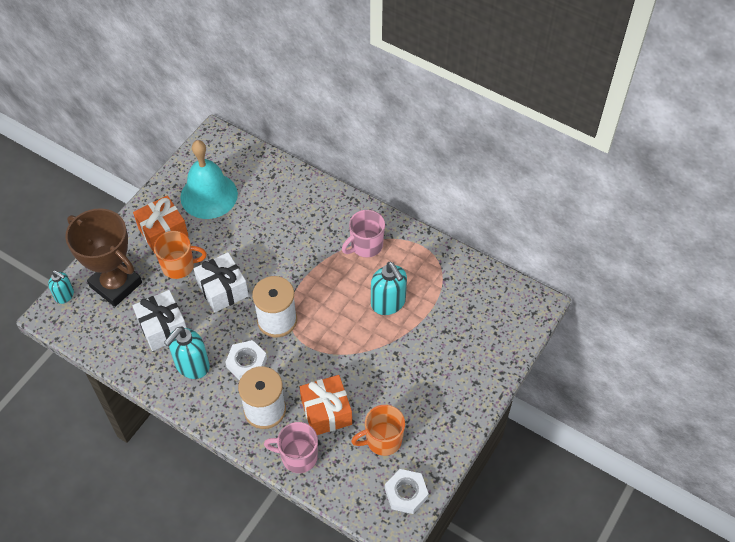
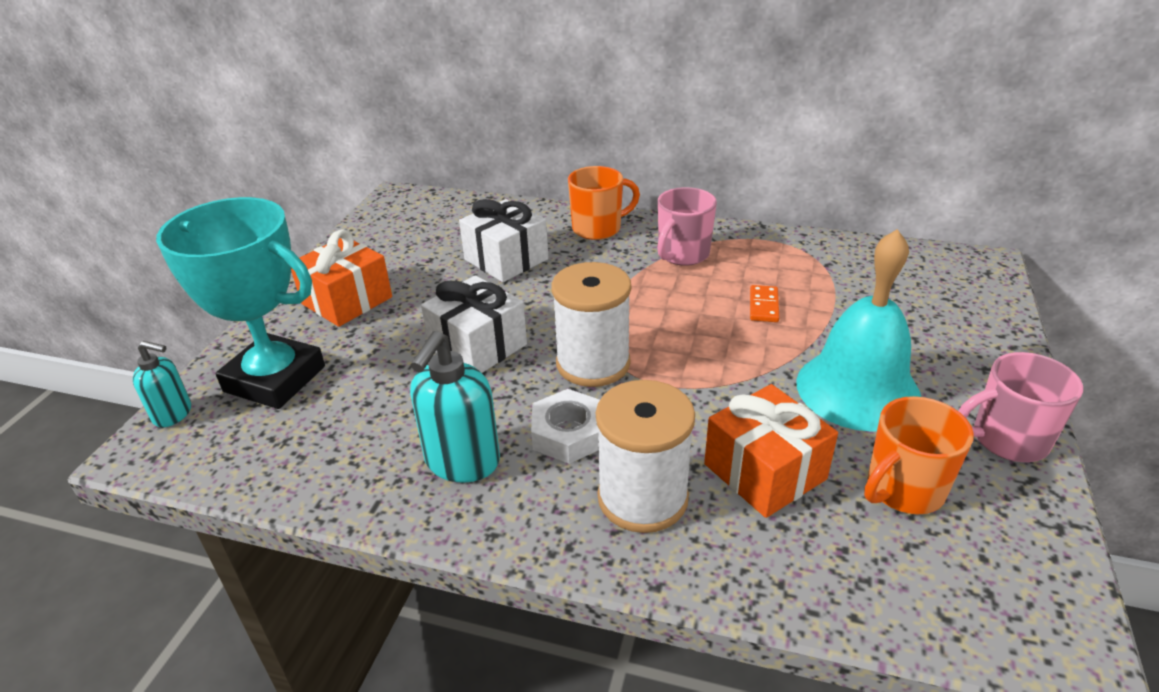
camera: 15 degrees left, 20 degrees down
(115, 284) = (274, 379): brown trophy -> turquoise trophy
(163, 327) = (383, 418): white gift -> white gift (506, 259)
(179, 266) = (388, 333): orange mug -> orange mug (598, 228)
(209, 195) = (410, 250): turquoise bell -> turquoise bell (858, 389)
(298, 456) = (759, 563): pink mug -> pink mug (1007, 440)
(388, 303) = (764, 306): turquoise soap dispenser -> orange domino
(406, 493) = (1026, 571): white nut -> none

